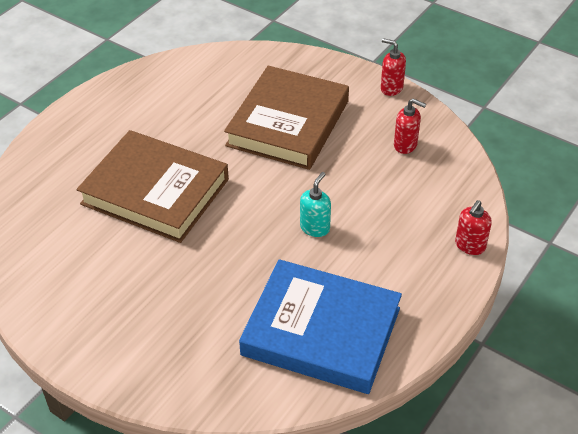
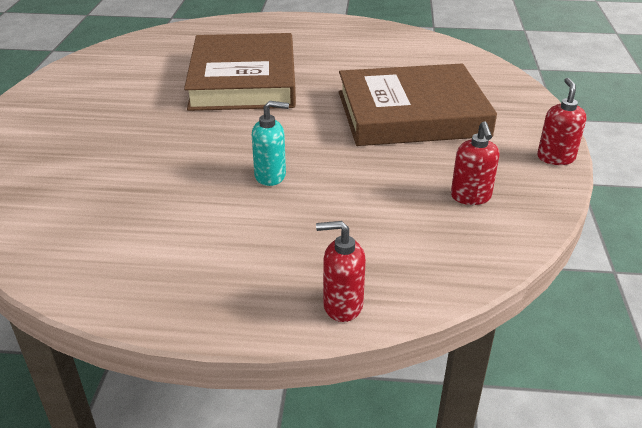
camera: 60 degrees right, 10 degrees down
(321, 331) = (113, 227): blue book -> none

